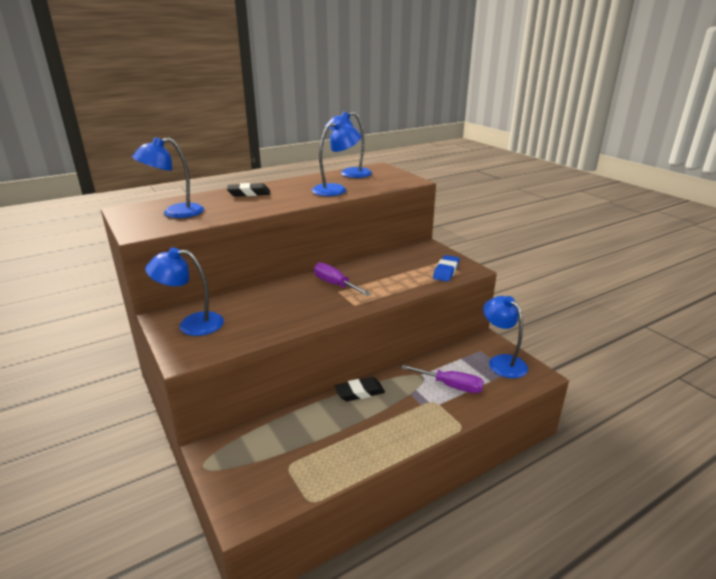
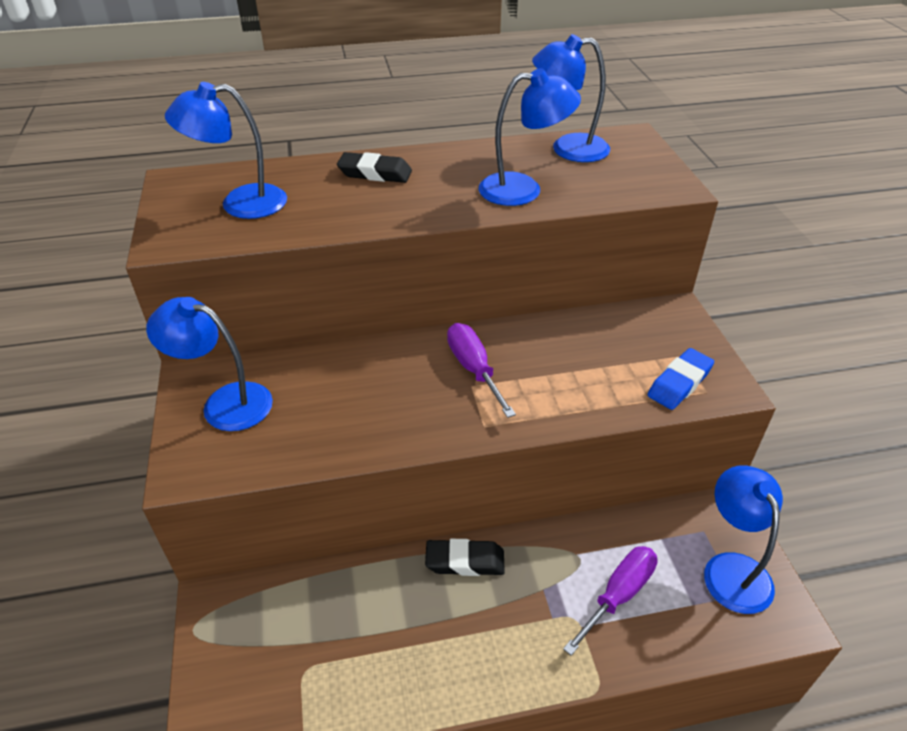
camera: 20 degrees right, 15 degrees up
(451, 386) = (618, 595): purple screwdriver -> purple screwdriver turned 90 degrees counterclockwise

